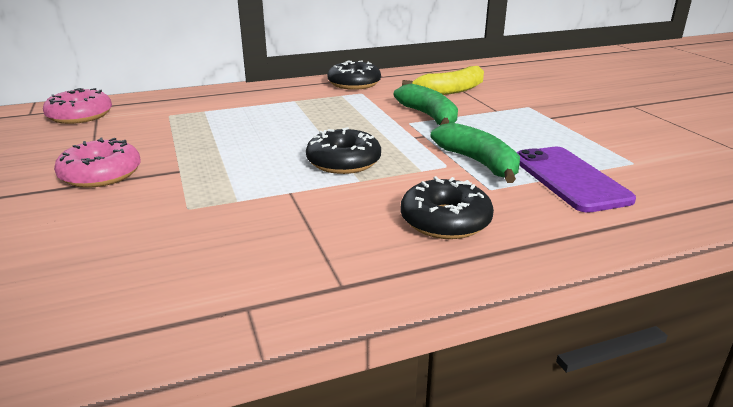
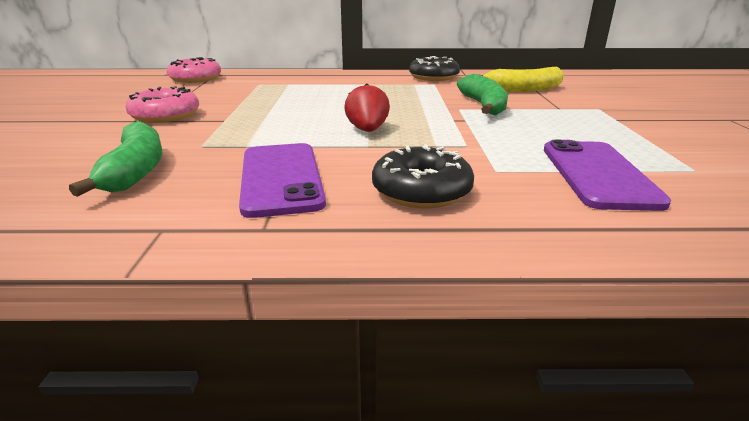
camera: 20 degrees right, 0 degrees up
(309, 231) = (280, 178): none -> purple phone
(343, 162) = (367, 130): black donut -> red strawberry
(478, 163) = (502, 147): green banana -> green banana (135, 170)

